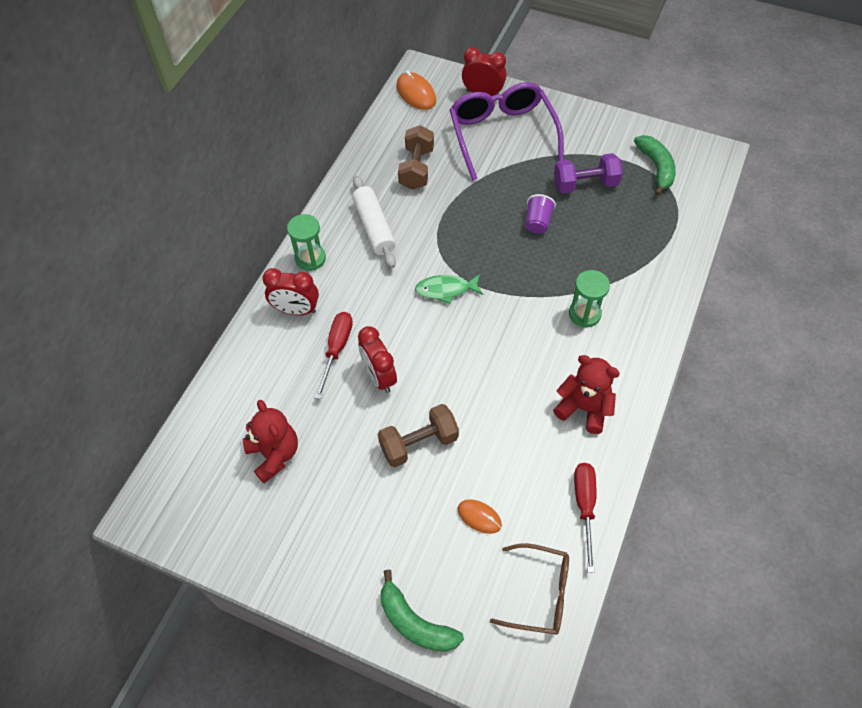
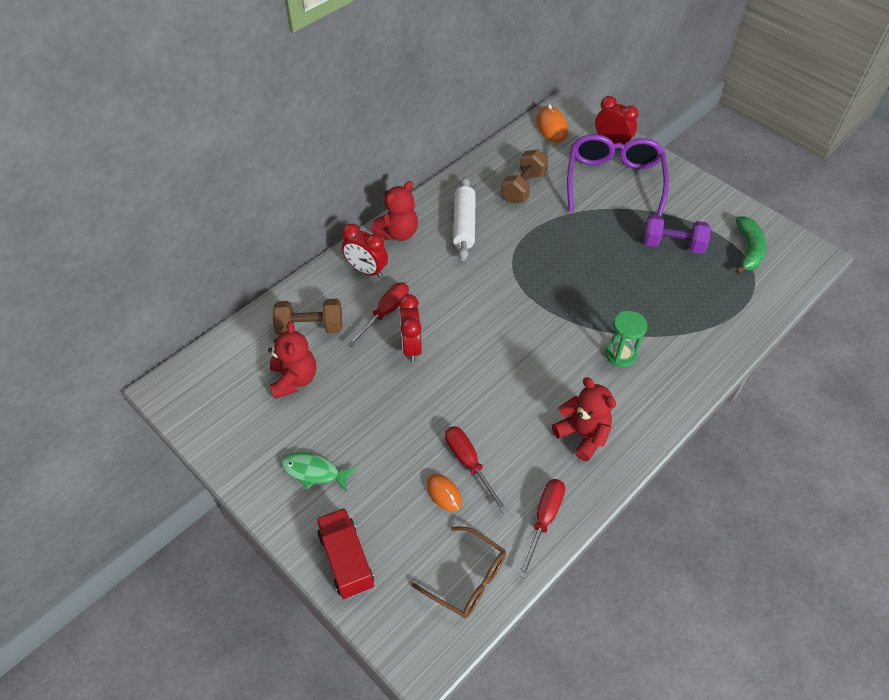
camera: 20 degrees right, 5 degrees down
(310, 258) = (398, 233): green hourglass -> red teddy bear
(415, 622) = (346, 560): green banana -> red truck
(419, 443) = (419, 413): brown dumbbell -> brown dumbbell (310, 327)
(446, 290) = (503, 294): green fish -> green fish (314, 471)
(490, 477) = (469, 463): none -> red screwdriver
(537, 222) = (612, 264): purple cup -> none

